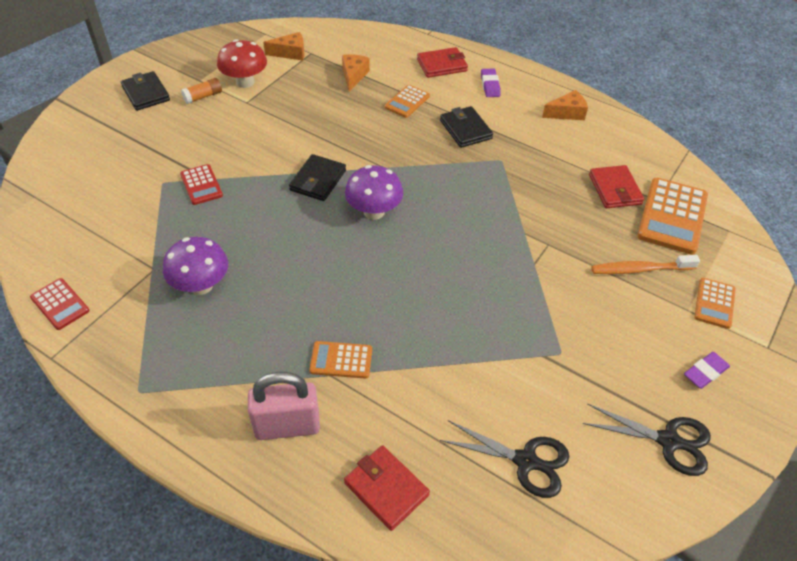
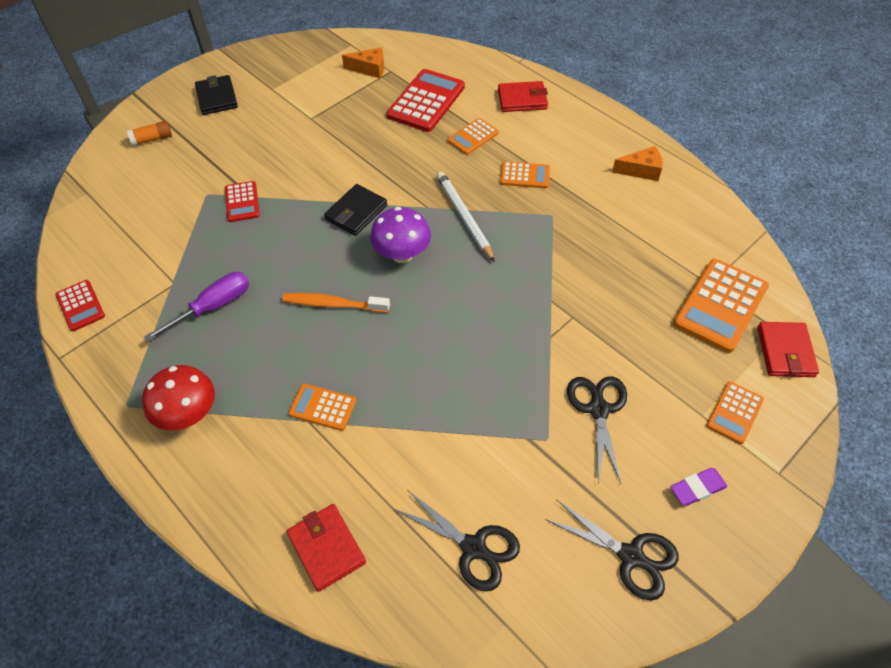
camera: 15 degrees right, 5 degrees up
(201, 285) = (212, 307): purple mushroom -> purple screwdriver
(203, 96) = (270, 107): orange glue stick -> orange glue stick (152, 139)
(245, 82) = (315, 96): red mushroom -> red mushroom (189, 414)
(287, 426) = (252, 466): pink padlock -> none
(353, 76) = (426, 101): orange cheese -> red calculator
(422, 171) = (464, 217): none -> white pencil
(465, 129) = (525, 176): black wallet -> orange calculator
(490, 85) = (567, 128): purple eraser -> none
(597, 320) = (598, 409): none -> black scissors
(615, 189) = (666, 265): red wallet -> red wallet (785, 352)
(640, 269) = (663, 361): orange toothbrush -> orange toothbrush (333, 304)

